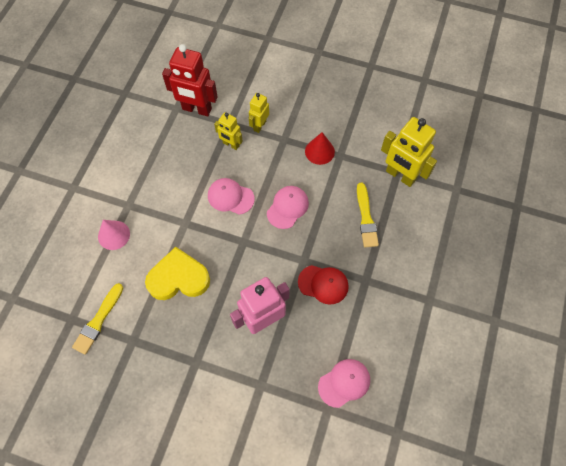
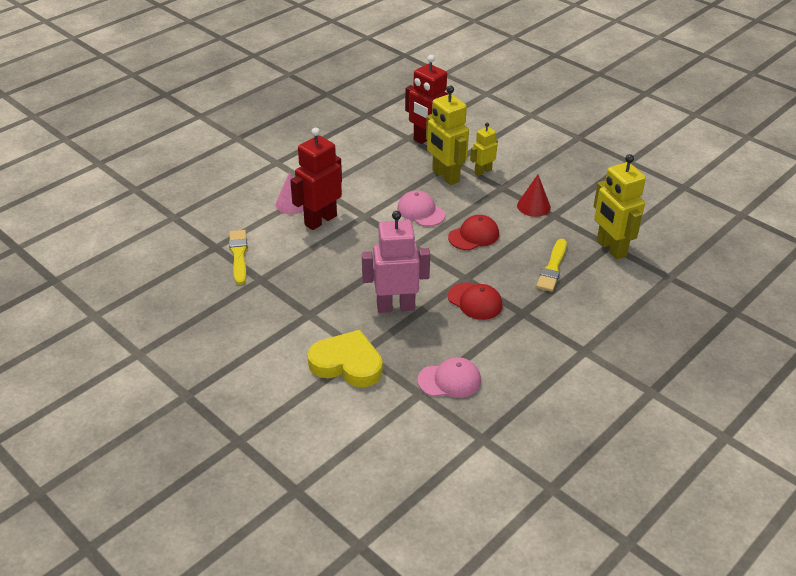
camera: 25 degrees right, 25 degrees down
(98, 320) = (239, 255): yellow brush -> yellow brush turned 120 degrees clockwise
(149, 245) = (320, 220): none -> red robot
(178, 278) = (332, 251): yellow heart -> yellow heart (347, 363)
(231, 144) = (445, 176): yellow robot -> yellow robot, size x1.77
(287, 207) = (474, 236): pink cap -> red cap

